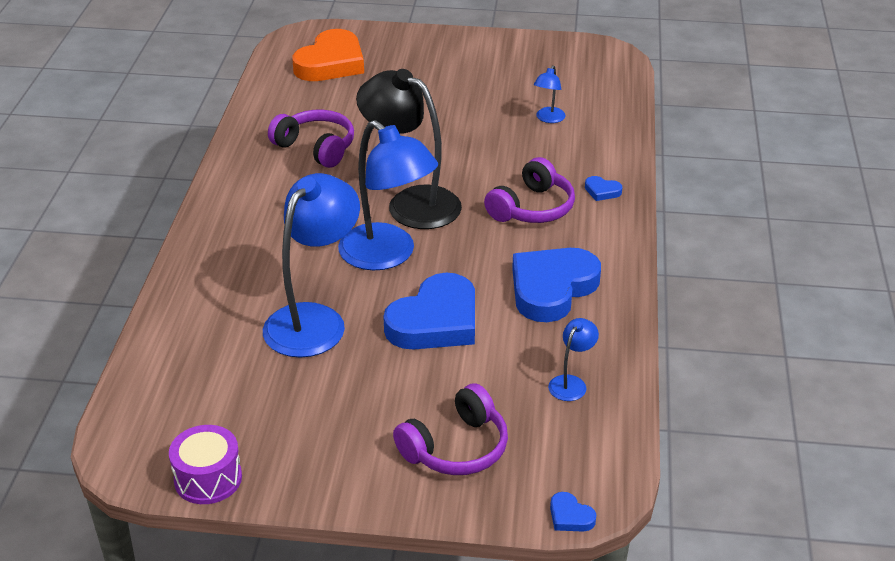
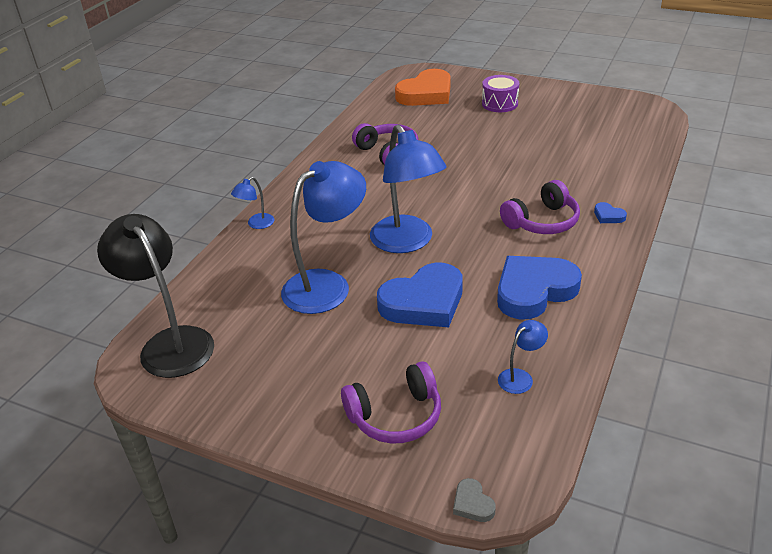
camera: 20 degrees right, 0 degrees up
(208, 478) = (185, 400): purple drum -> purple drum (499, 103)
(411, 202) = (444, 204): black lamp -> black lamp (170, 343)
(548, 119) = (583, 153): blue lamp -> blue lamp (256, 224)
(570, 516) = (472, 504): blue heart -> grey heart

